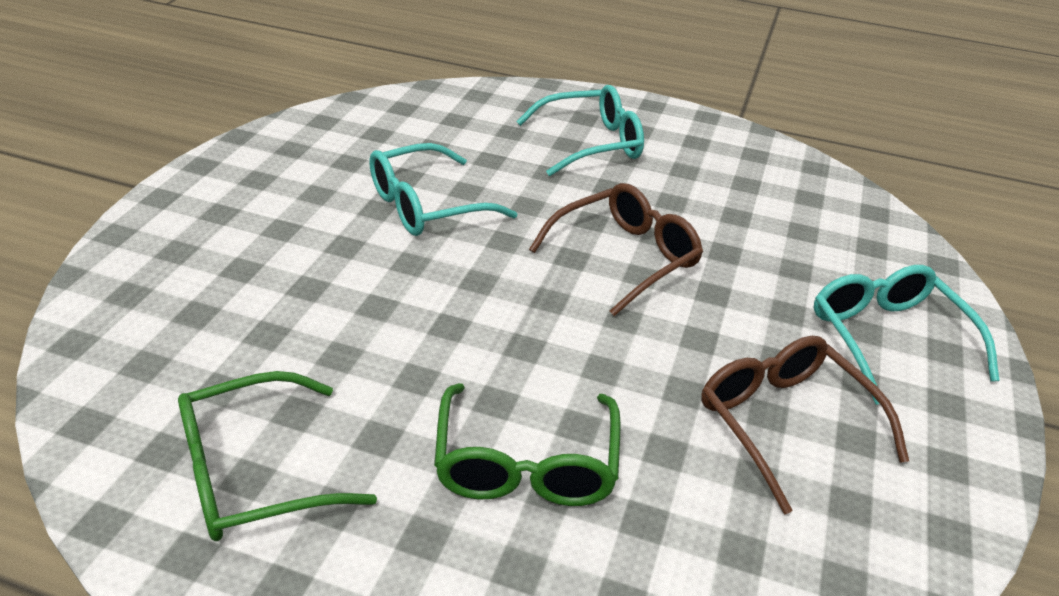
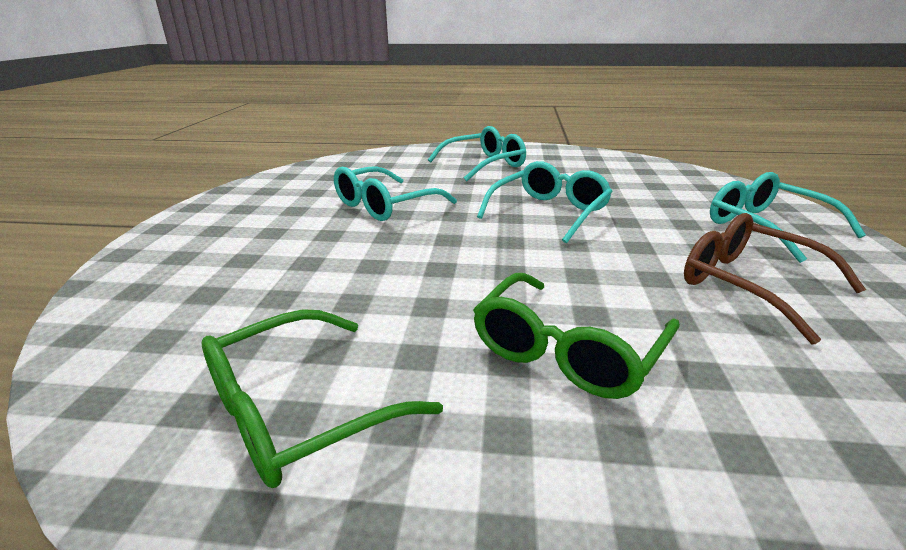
camera: 10 degrees left, 10 degrees down
(526, 464) = (566, 350): green glasses -> green glasses turned 45 degrees clockwise
(625, 257) = (549, 212): brown glasses -> turquoise glasses

